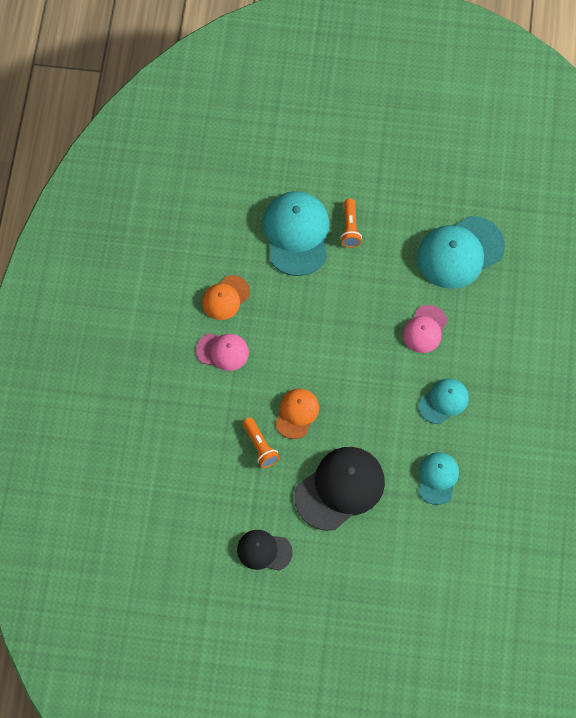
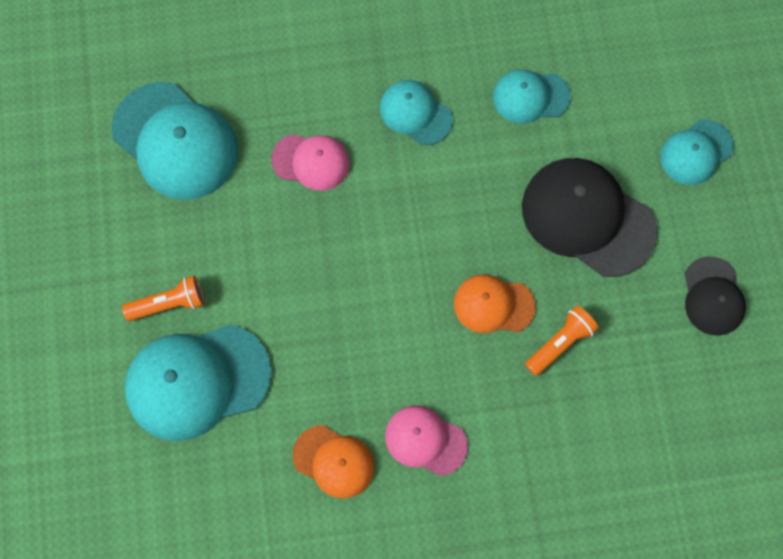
camera: 105 degrees left, 5 degrees up
(222, 351) = (425, 440): pink cap -> pink cap turned 60 degrees counterclockwise
(368, 574) = (696, 152): none -> turquoise cap

